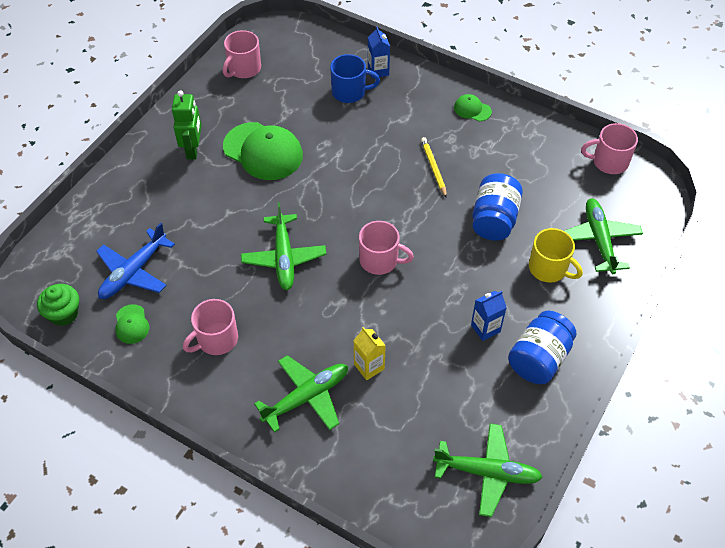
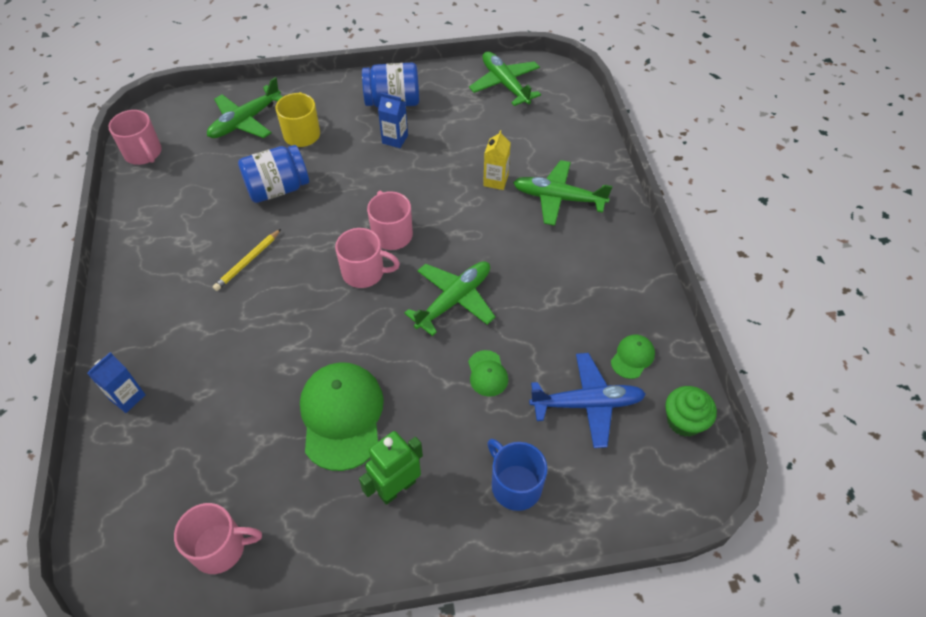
camera: 130 degrees left, 0 degrees up
(216, 339) = (577, 286): pink mug -> pink mug (364, 272)
(350, 92) = (185, 400): blue mug -> blue mug (515, 485)
(472, 109) = (138, 278): green cap -> green cap (487, 373)

